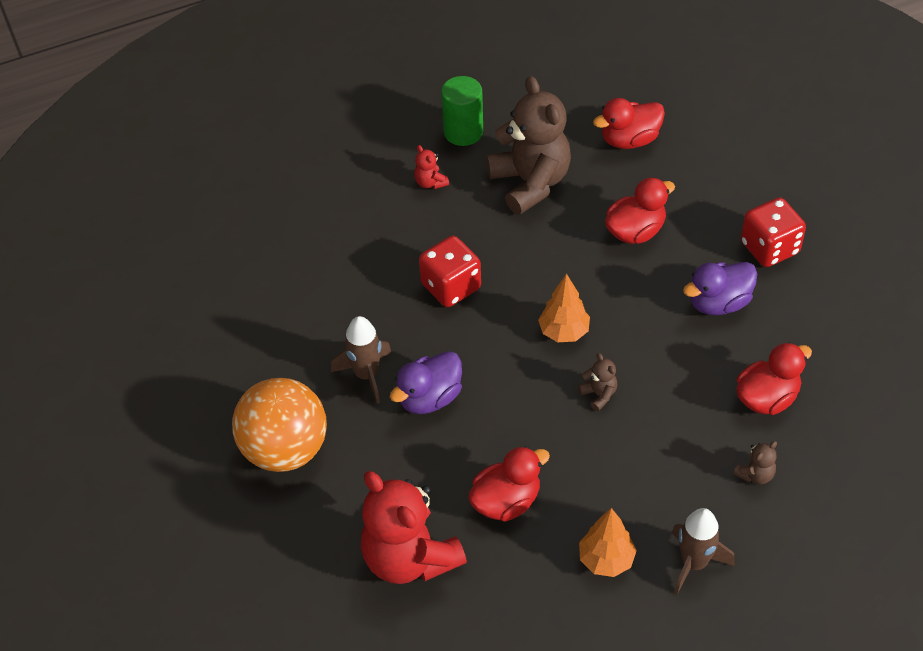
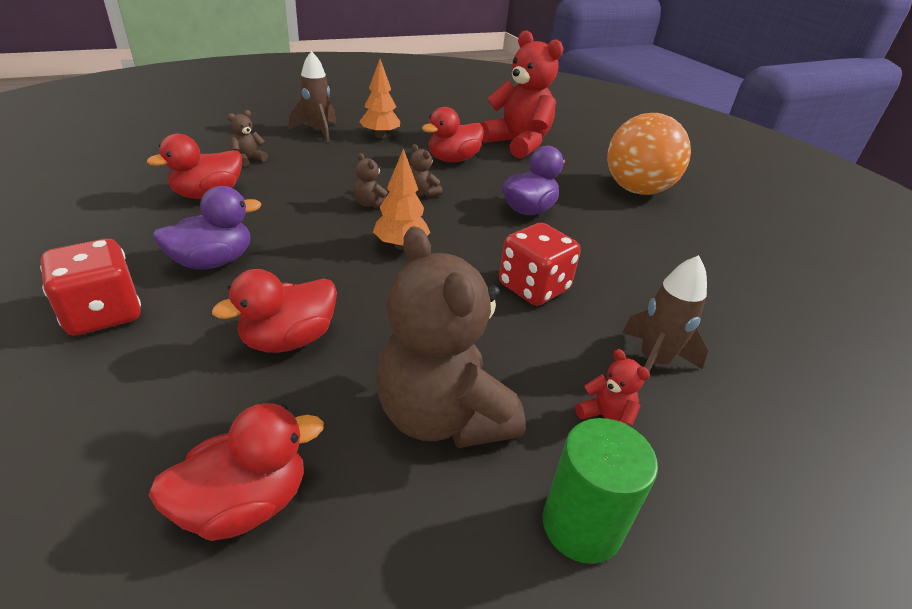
camera: 170 degrees right, 15 degrees down
(366, 375) = (593, 225): brown rocket -> brown rocket (653, 362)
(545, 419) = (422, 193): none -> brown teddy bear

